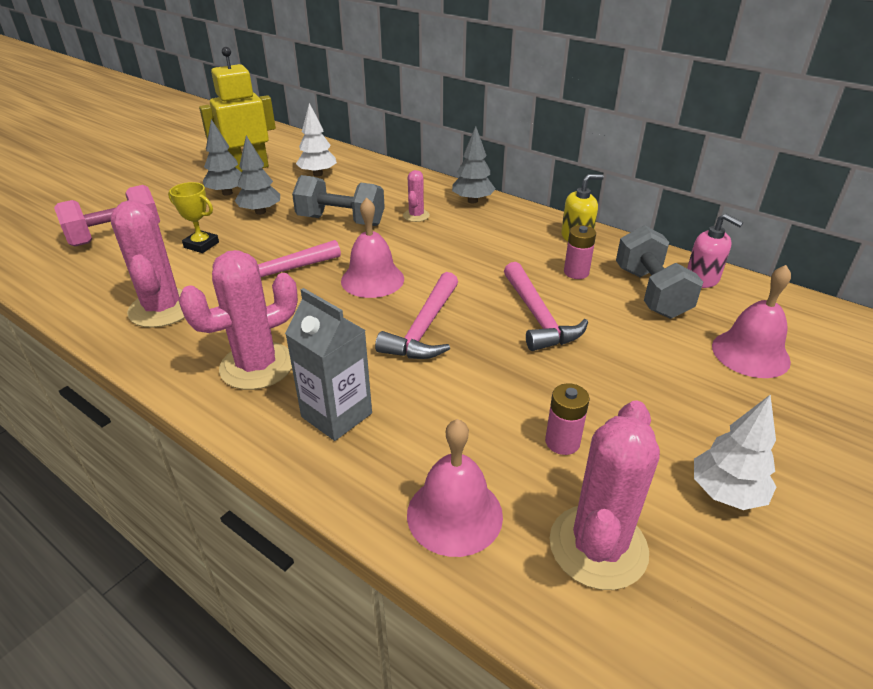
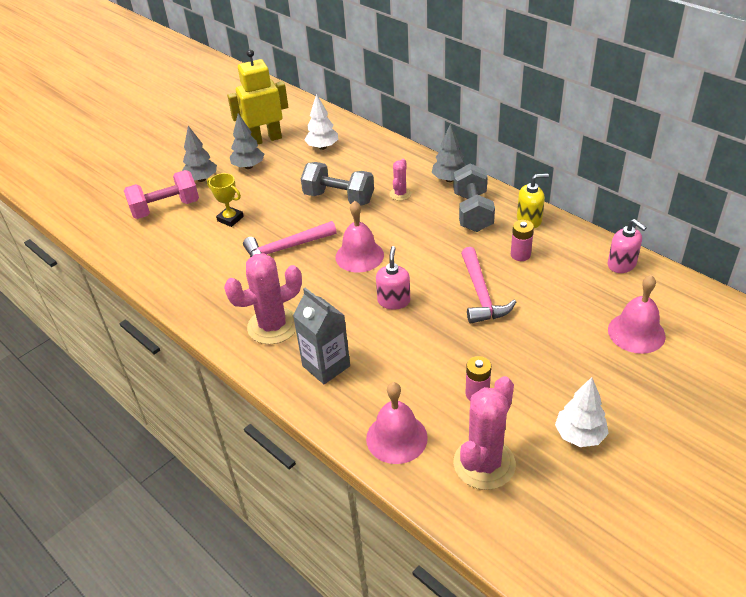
camera: 10 degrees right, 5 degrees up
(162, 308) = (205, 276): pink cactus -> none
(260, 212) = (275, 187): grey tree -> grey tree (201, 179)
(424, 328) = (394, 301): pink hammer -> pink soap dispenser
(651, 292) = (576, 276): grey dumbbell -> grey dumbbell (472, 212)

